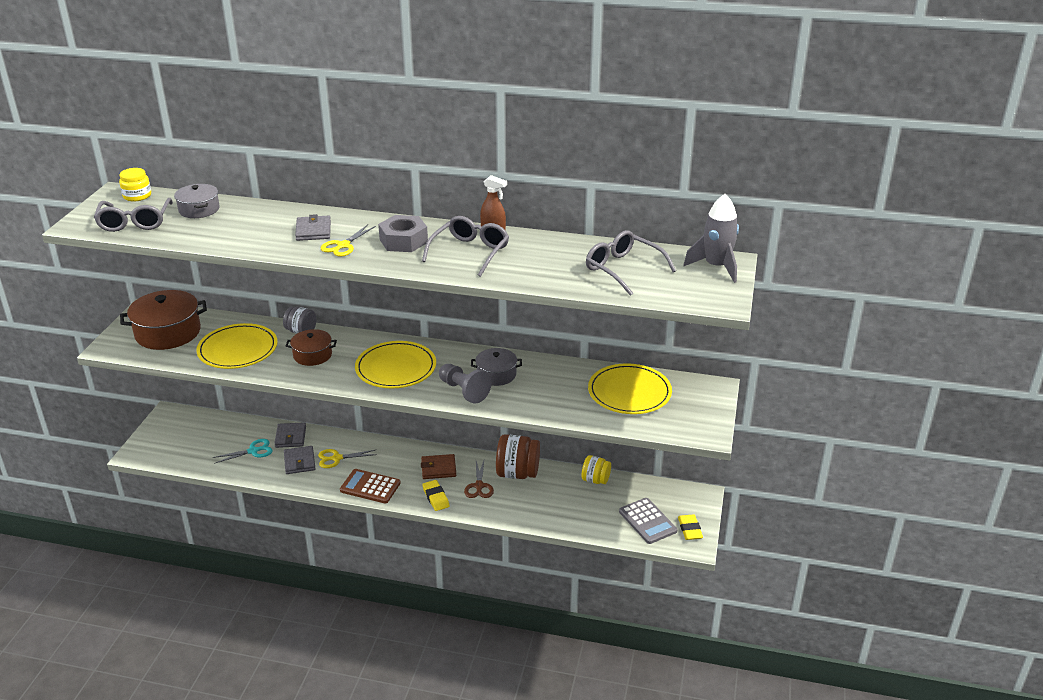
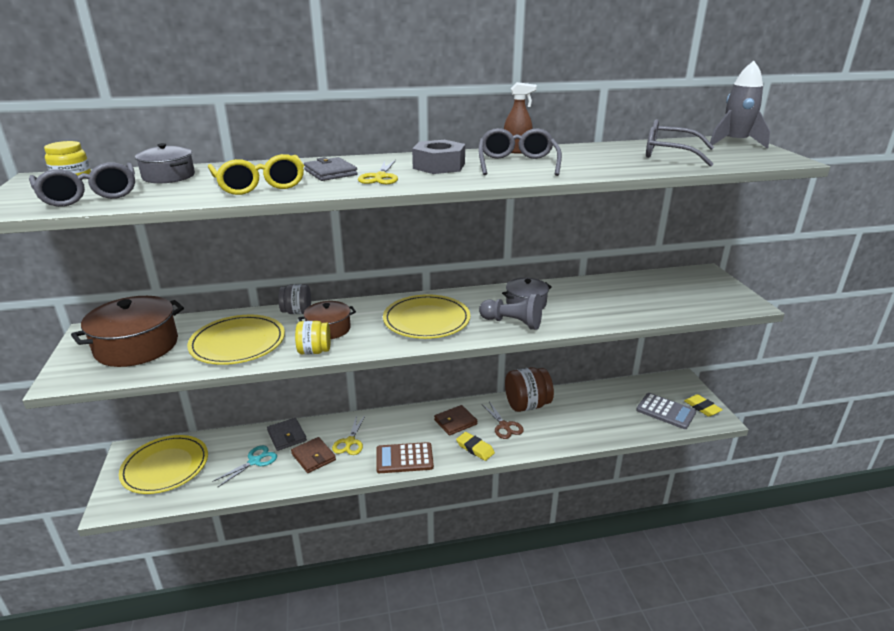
camera: 25 degrees left, 5 degrees down
(250, 236) = (260, 185): none -> yellow glasses
(299, 462) = (313, 457): grey wallet -> brown wallet
(337, 458) = (350, 442): yellow scissors -> yellow scissors turned 45 degrees counterclockwise
(595, 480) = (594, 391): yellow jar -> yellow jar (314, 351)
(629, 392) = (650, 290): yellow plate -> yellow plate (165, 466)

